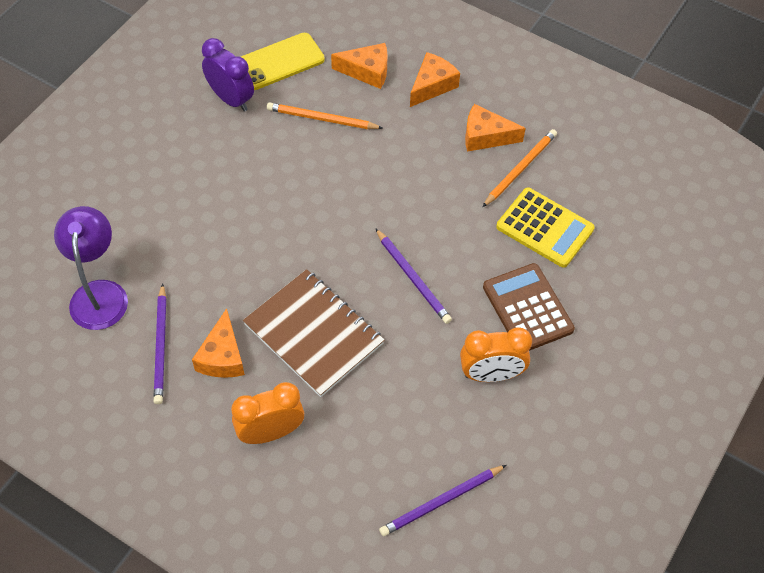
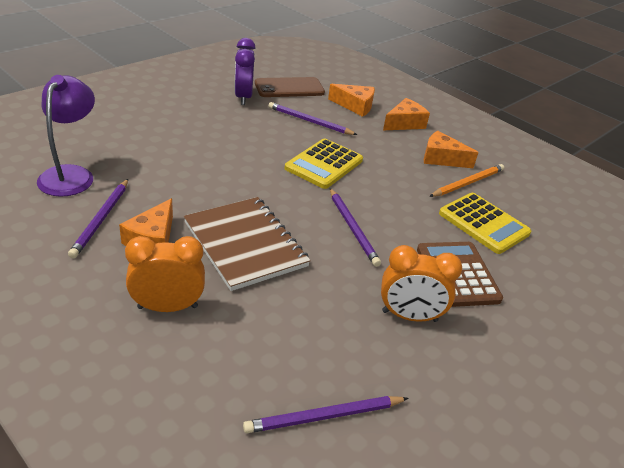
camera: 10 degrees right, 20 degrees down
(231, 99) = (243, 97): purple clock -> purple clock turned 150 degrees counterclockwise
(279, 62) = (289, 88): yellow phone -> brown phone
(322, 119) = (309, 121): orange pencil -> purple pencil
(358, 189) = (324, 164): none -> yellow calculator

